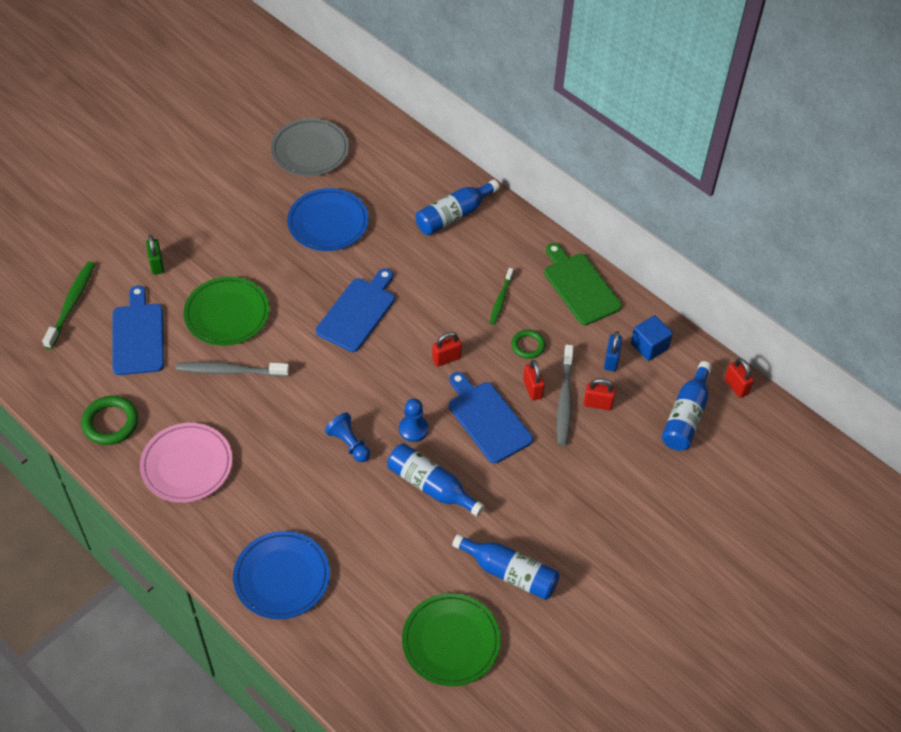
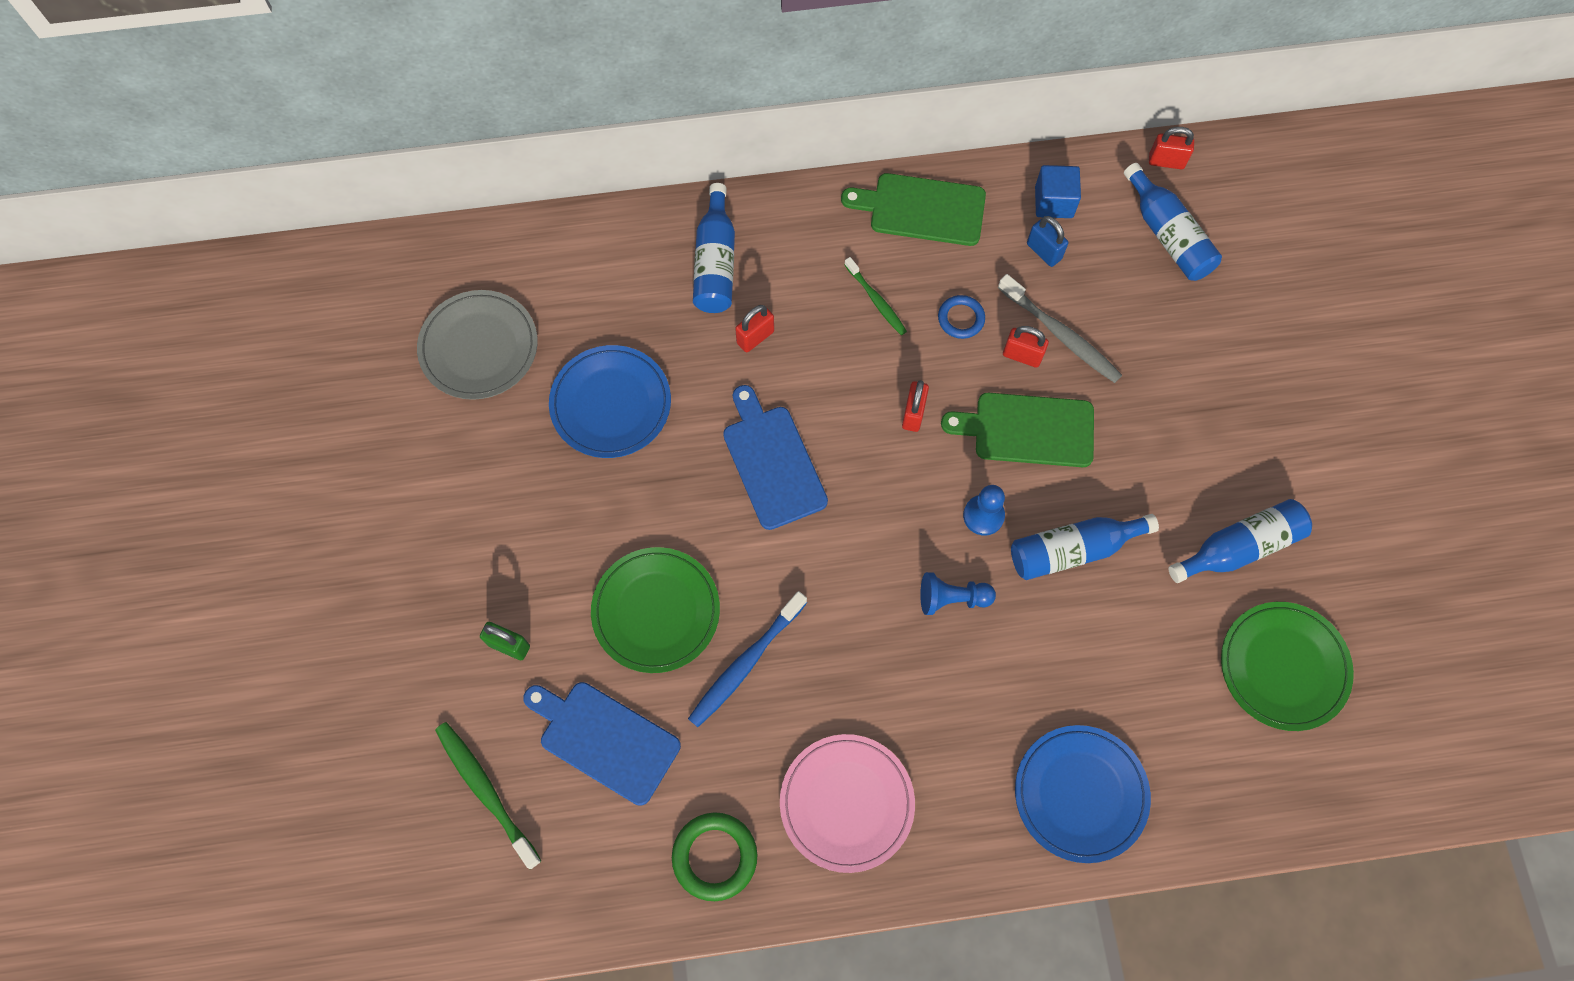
camera: 50 degrees left, 15 degrees up
(230, 371) = (746, 663): grey toothbrush -> blue toothbrush
(487, 419) = (1028, 430): blue cutting board -> green cutting board
(528, 346) = (961, 318): green ring -> blue ring
(597, 404) = (1089, 306): red padlock -> red padlock (755, 337)

